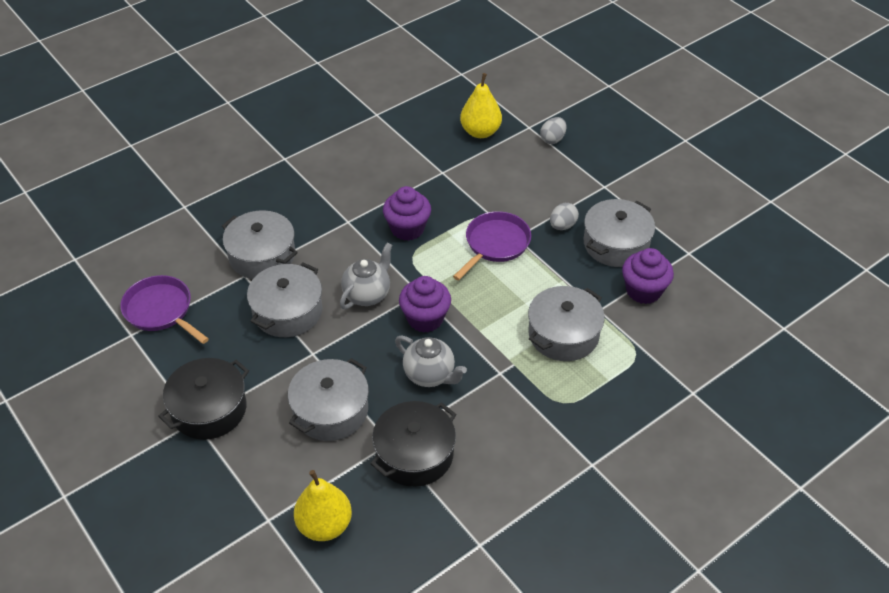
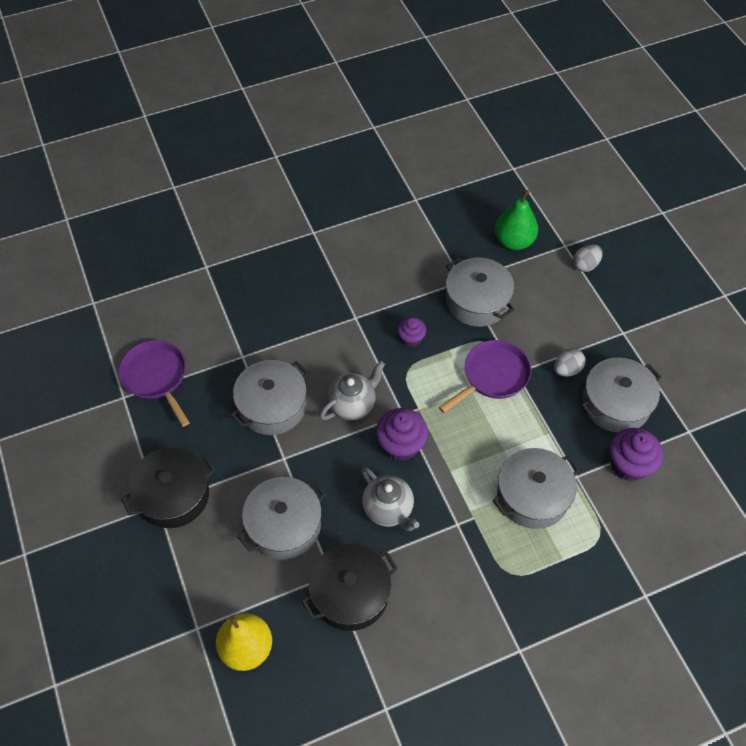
camera: 15 degrees right, 10 degrees up
(262, 256) = (264, 338): grey pot -> grey pot (477, 301)
(407, 229) = (411, 339): purple cupcake -> purple cupcake, size x0.60
(480, 132) = (514, 241): yellow pear -> green pear

